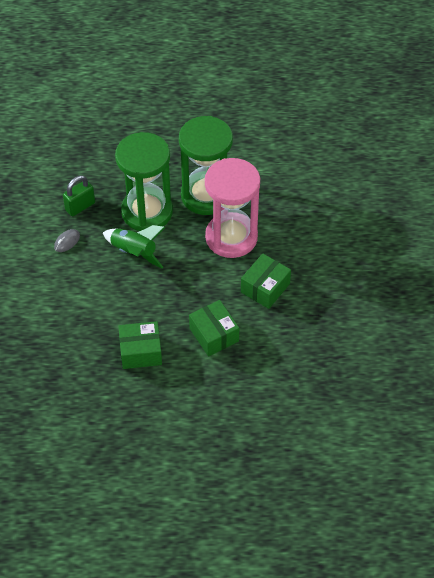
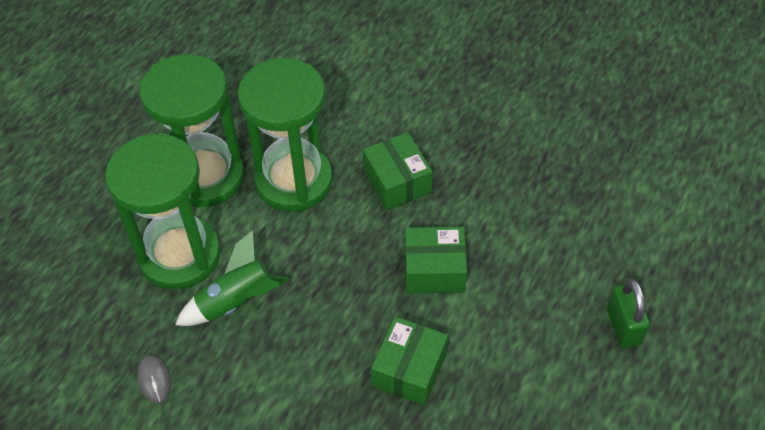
camera: 60 degrees left, 0 degrees up
(80, 206) = (105, 334): green padlock -> green padlock (623, 326)
(231, 237) = (293, 180): pink hourglass -> green hourglass

